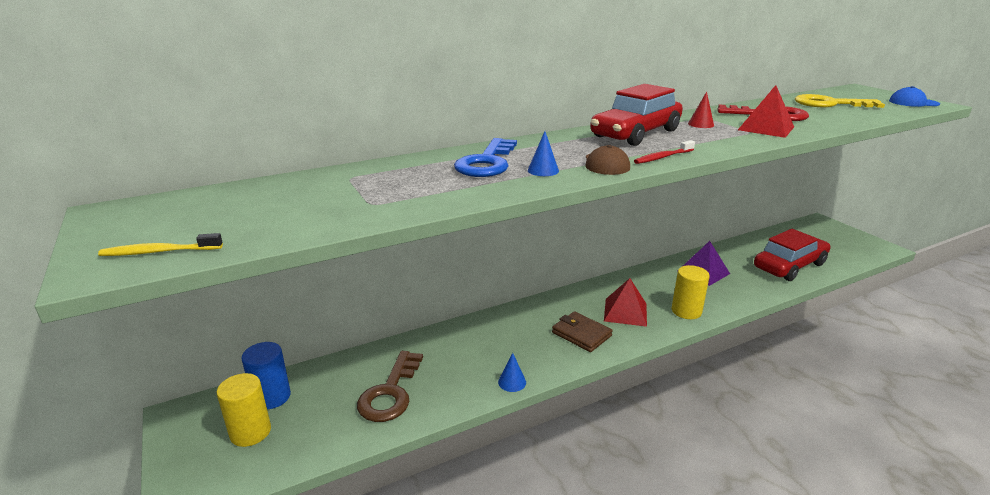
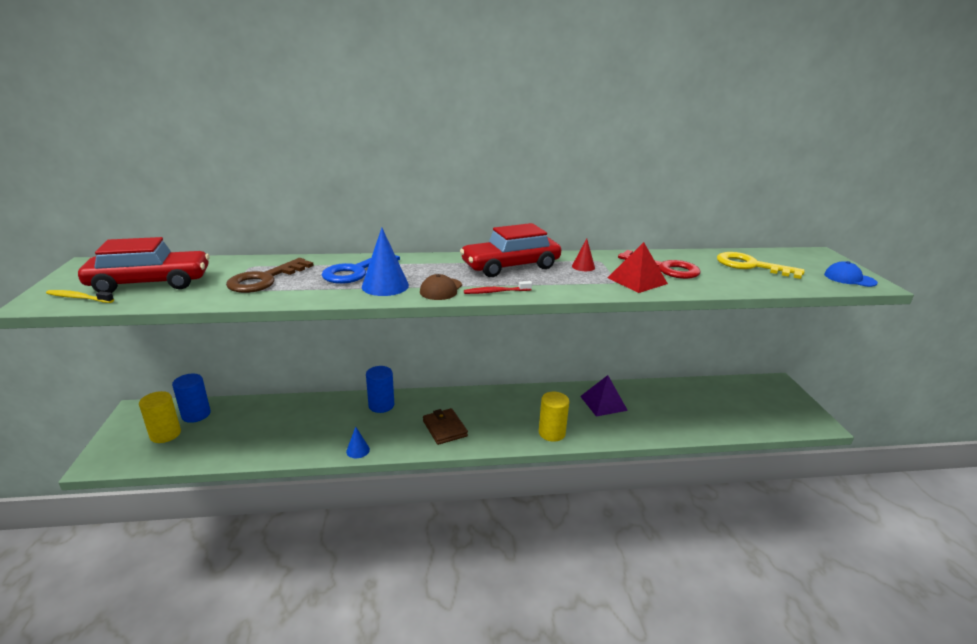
camera: 20 degrees right, 0 degrees up
(390, 393) = (269, 433): brown key -> brown key (264, 279)
(491, 328) = (381, 405): none -> blue cylinder
(543, 170) = (385, 286): blue cone -> blue cone, size x1.82
(625, 312) = (498, 420): red pyramid -> none
(789, 266) = (695, 417): red car -> red car (150, 283)

